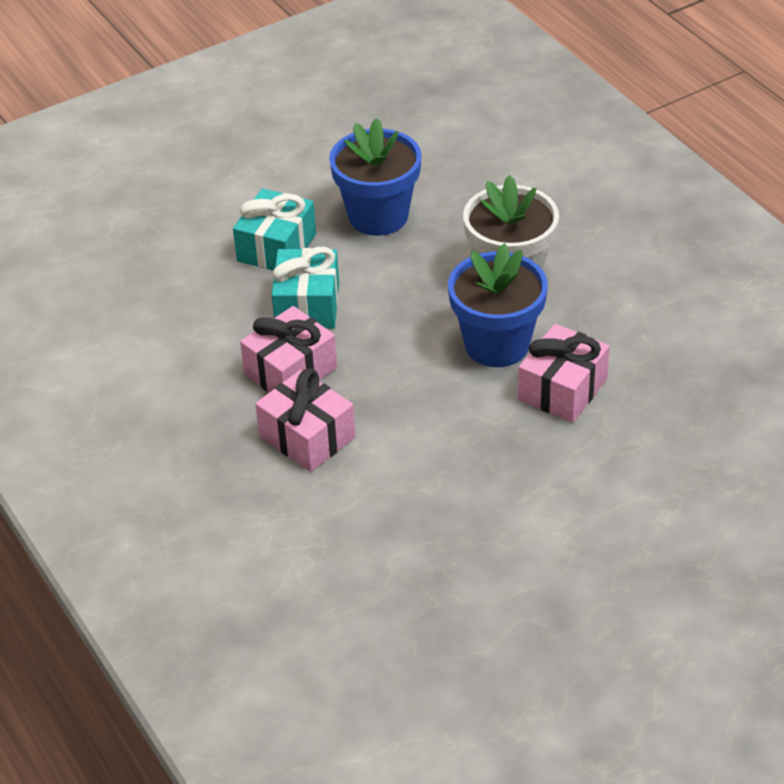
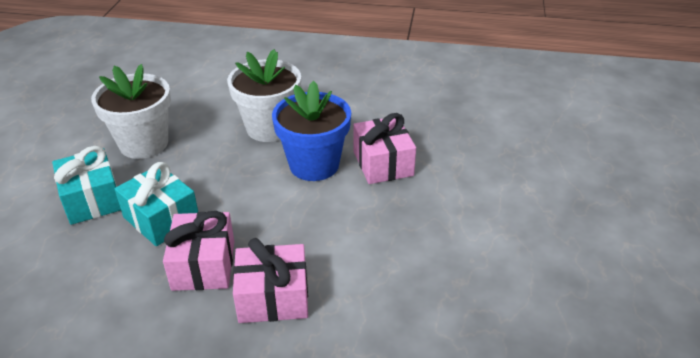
camera: 50 degrees left, 5 degrees down
(378, 216) = (144, 144): blue flower pot -> white flower pot

